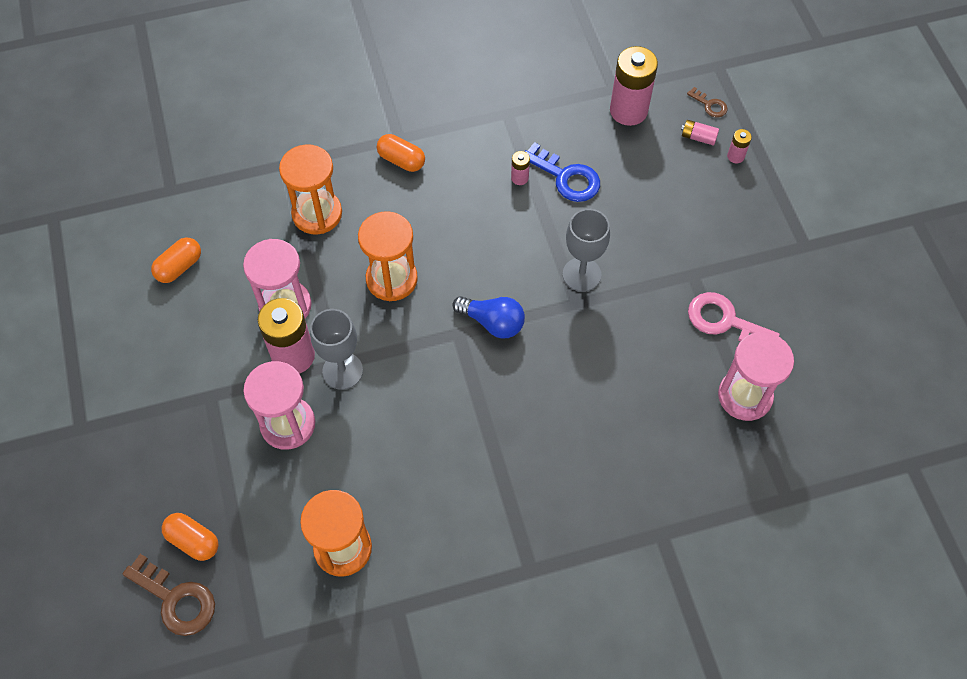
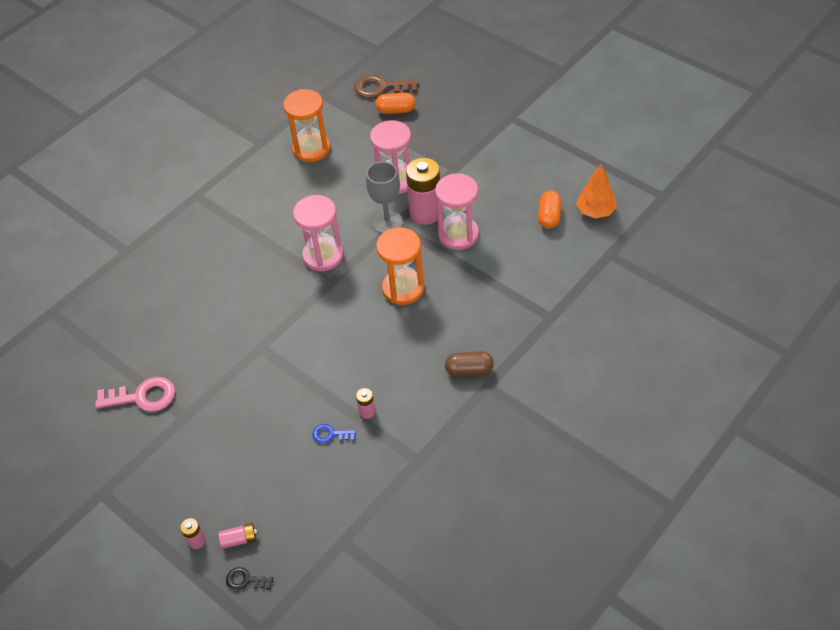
camera: 150 degrees right, 10 degrees down
(131, 243) = (595, 211): none -> orange tree
(317, 214) = (494, 298): orange hourglass -> none
(401, 160) = (469, 370): orange capsule -> brown capsule
(493, 322) = (311, 302): blue light bulb -> none
(566, 177) = (330, 434): blue key -> blue key, size x0.53
(581, 274) = (269, 368): grey goblet -> none
(628, 111) = (316, 527): pink battery -> none
(710, 105) = (245, 580): brown key -> black key
(745, 396) = (105, 355): pink hourglass -> pink hourglass (323, 255)

